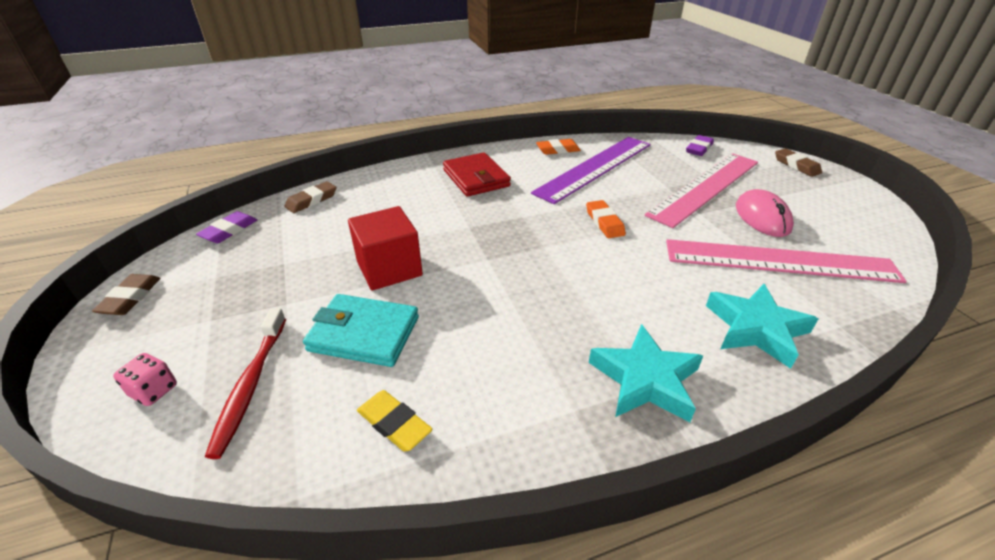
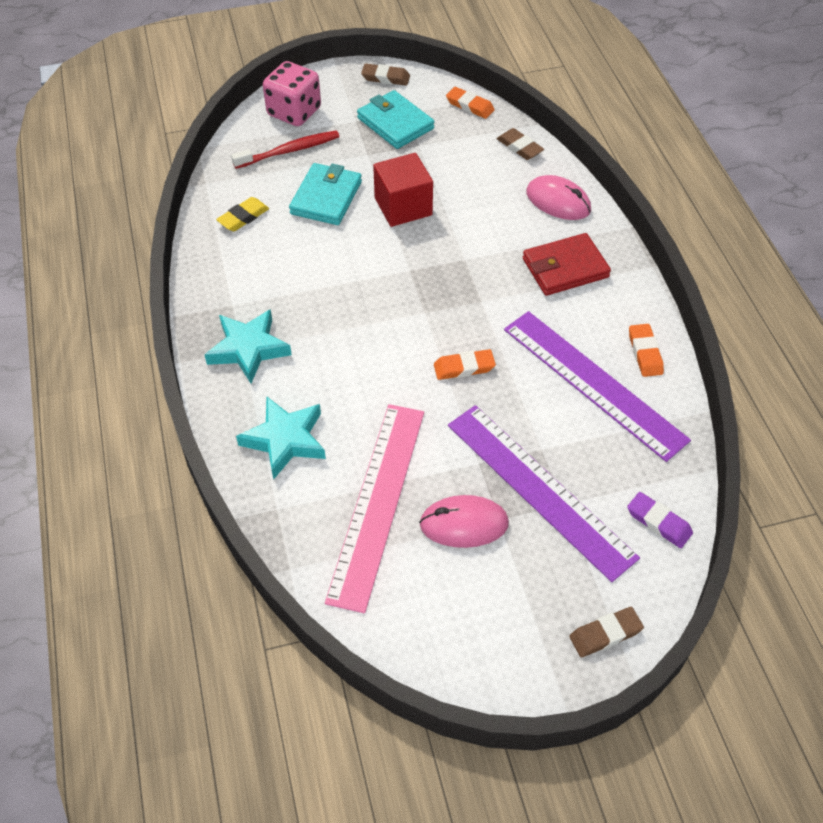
camera: 95 degrees right, 15 degrees up
(154, 390) = (294, 112): pink dice -> pink dice, size x2.00
(229, 231) = (470, 106): purple eraser -> orange eraser
(234, 283) = (395, 123): none -> turquoise wallet
(250, 385) = (289, 151): red toothbrush -> red toothbrush turned 150 degrees clockwise
(393, 181) = (558, 201): none -> pink mouse
(705, 187) = (539, 489): pink ruler -> purple ruler

